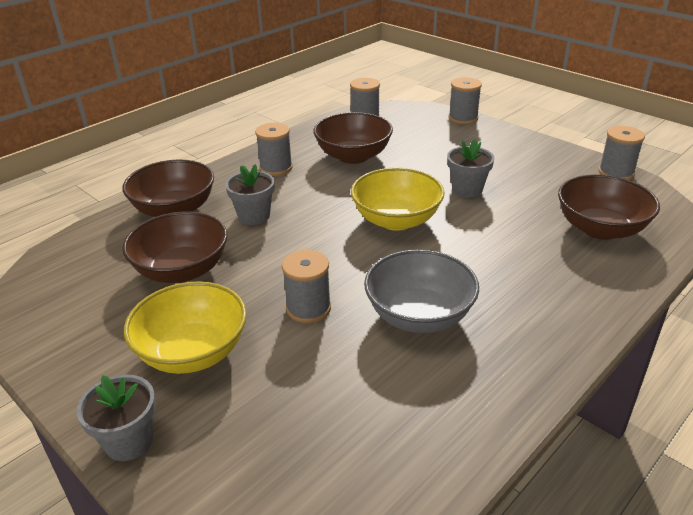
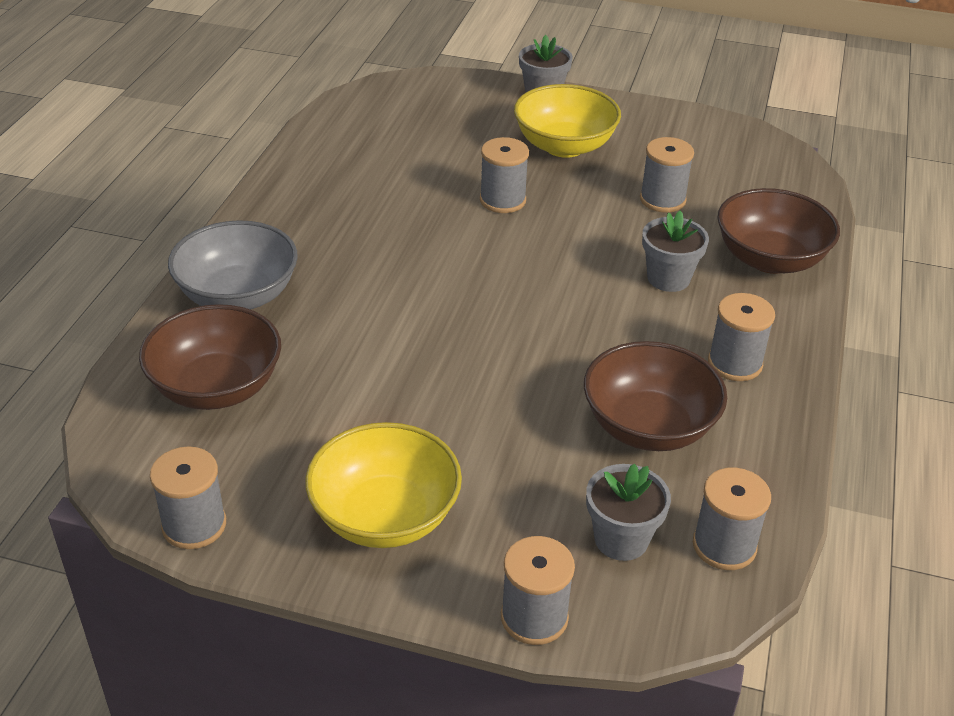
camera: 150 degrees right, 5 degrees up
(182, 270) = (662, 200): brown bowl -> grey spool
(396, 220) = (491, 323): yellow bowl -> yellow bowl (385, 516)
(419, 315) = (393, 222): grey bowl -> grey bowl (238, 295)
(467, 189) = (427, 407): grey flower pot -> grey flower pot (621, 539)

